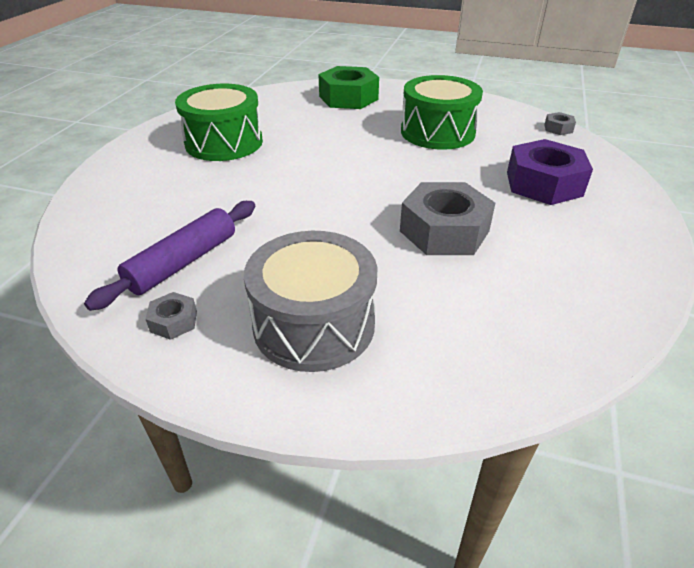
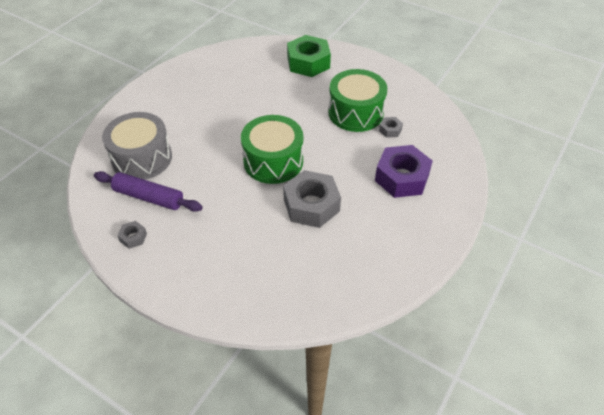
camera: 15 degrees right, 10 degrees up
(183, 262) = (149, 197): purple rolling pin -> purple rolling pin turned 60 degrees clockwise
(224, 142) = (203, 97): green drum -> green drum (273, 161)
(314, 324) = (205, 256): grey drum -> grey drum (142, 158)
(558, 128) = (449, 124): grey nut -> grey nut (390, 130)

